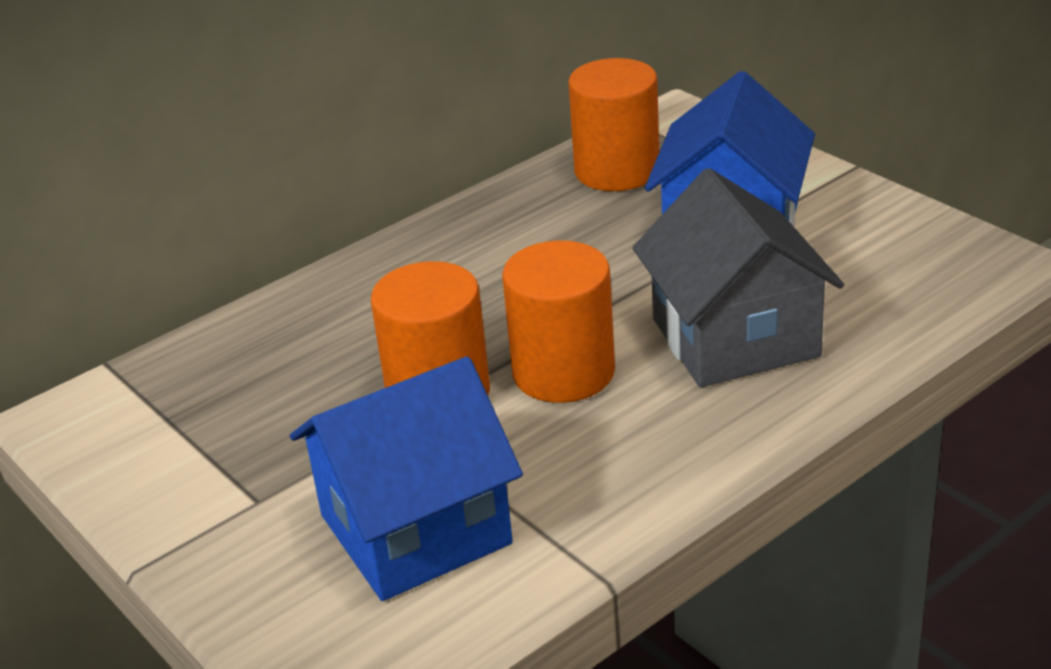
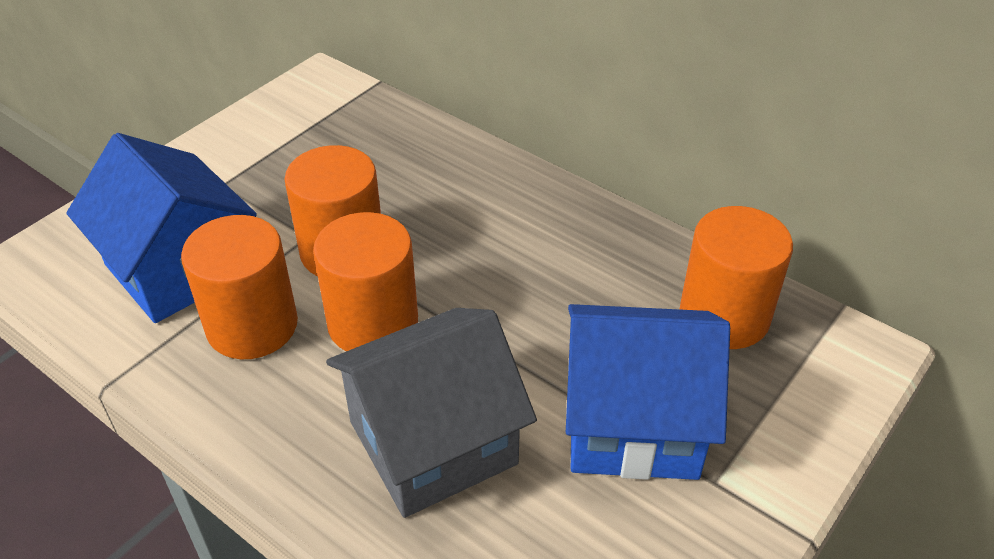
camera: 75 degrees right, 10 degrees up
(541, 461) = (252, 326): none -> orange cylinder

